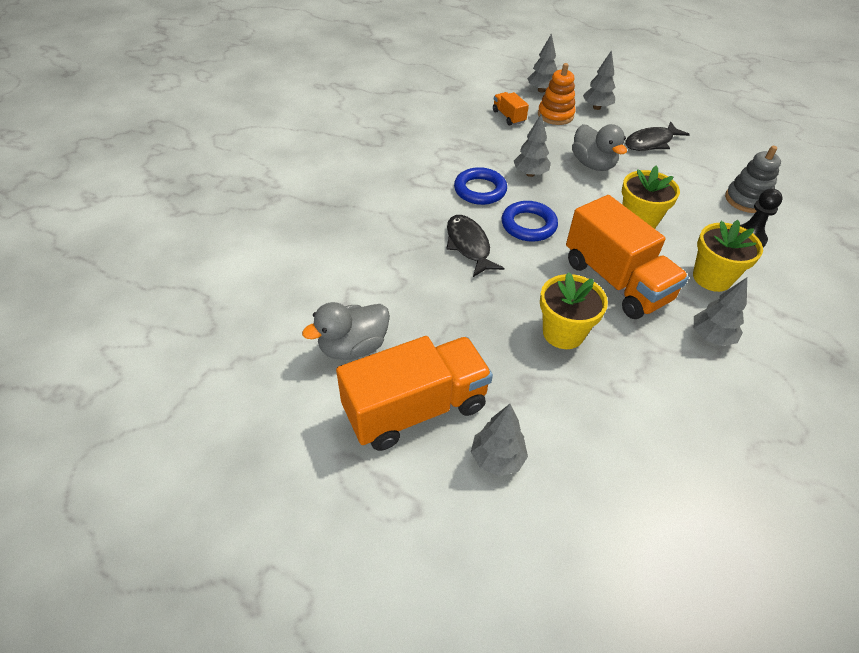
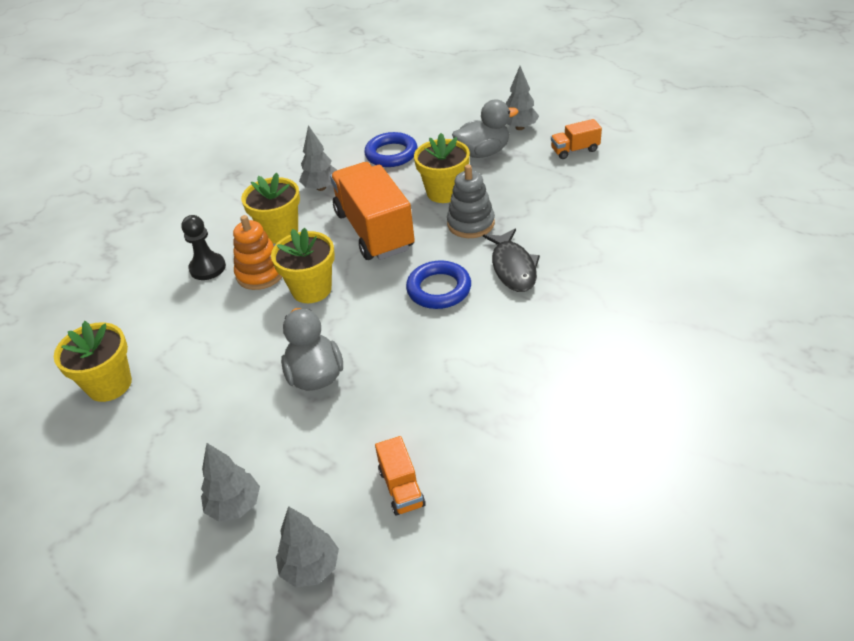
camera: 165 degrees left, 5 degrees down
(353, 347) = (628, 185): grey duck -> grey duck (483, 152)
(415, 408) = (575, 150): orange truck -> orange truck, size x0.45
(480, 190) = (485, 338): blue ring -> blue ring (391, 154)
(530, 174) = (410, 362): grey tree -> none
(555, 115) = (318, 488): orange stacking toy -> orange stacking toy (260, 273)
(651, 142) = (203, 415): black fish -> none
(732, 155) = (109, 384): none -> yellow flower pot
(746, 200) = (162, 314): grey stacking toy -> grey stacking toy (471, 223)

